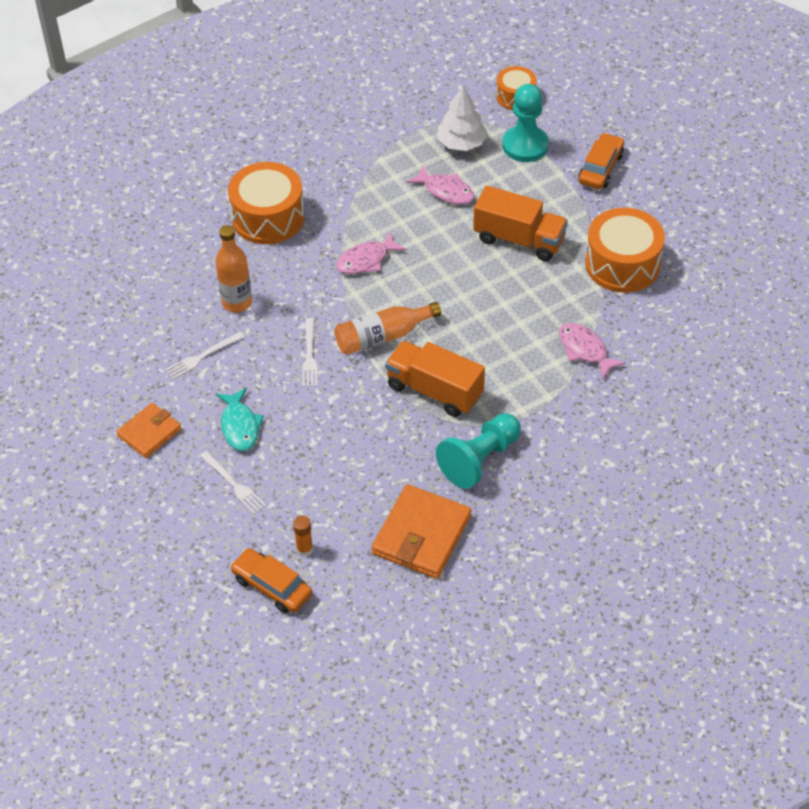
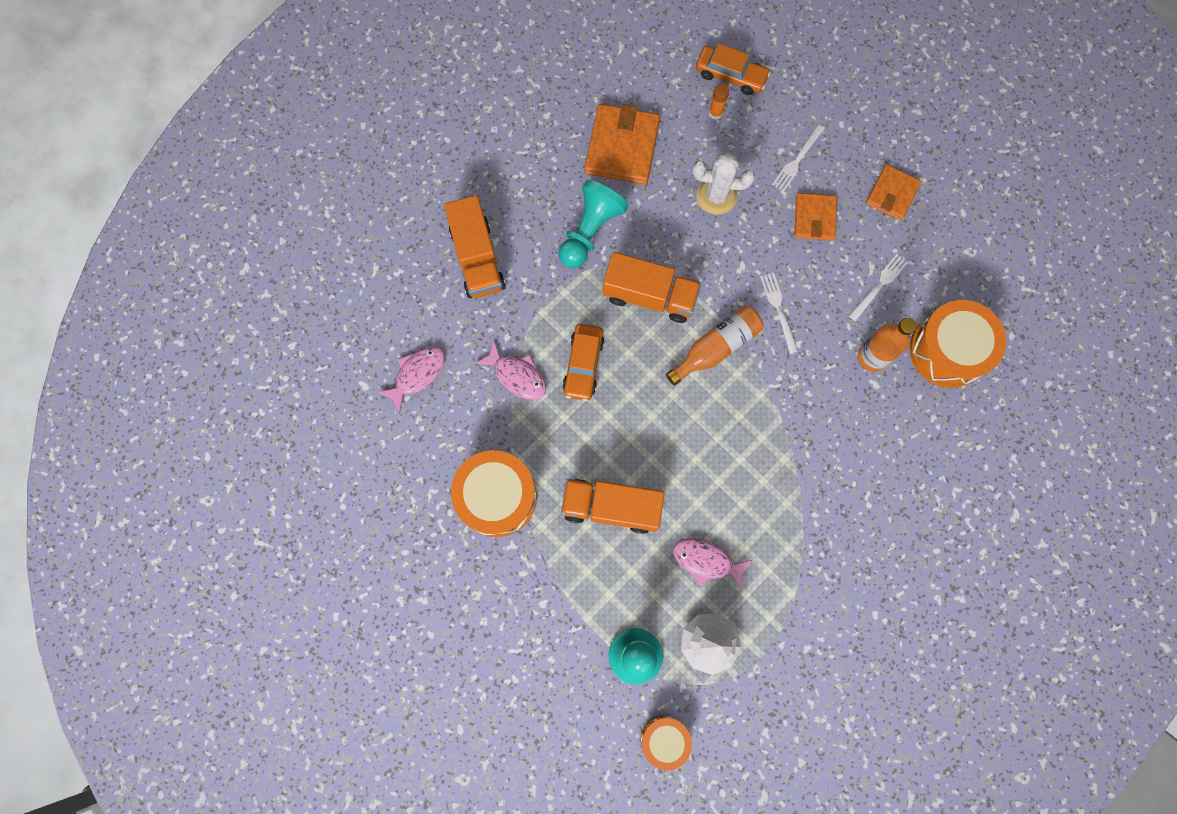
camera: 165 degrees right, 25 degrees up
(233, 484) = (797, 159): white fork -> white fork turned 90 degrees counterclockwise
(240, 426) = (814, 218): turquoise fish -> orange wallet
(268, 217) = (883, 477): orange drum -> orange drum (948, 350)
(334, 466) = (716, 196): none -> white cactus
(366, 260) = (762, 441): pink fish -> pink fish (417, 374)
(600, 168) = (543, 638): orange car -> orange car (583, 365)
(606, 457) = (477, 258): none -> orange truck

